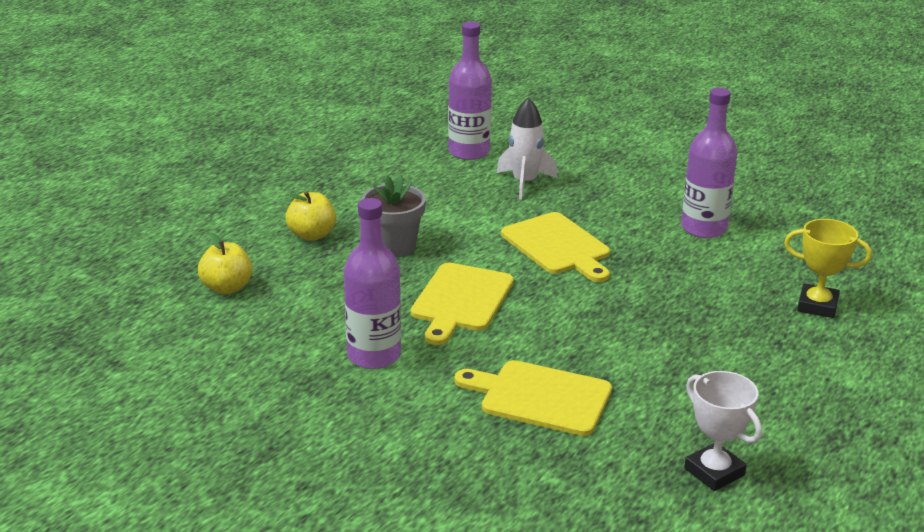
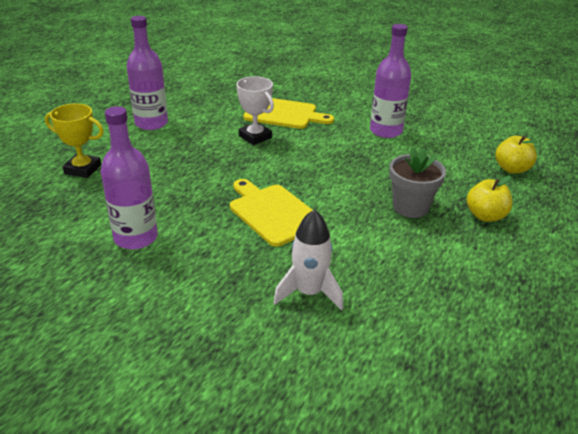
camera: 175 degrees right, 5 degrees up
(461, 300) = (343, 165): yellow cutting board -> none
(469, 152) = (384, 347): purple bottle -> purple bottle (151, 123)
(714, 472) = (198, 88): white trophy -> white trophy (255, 137)

